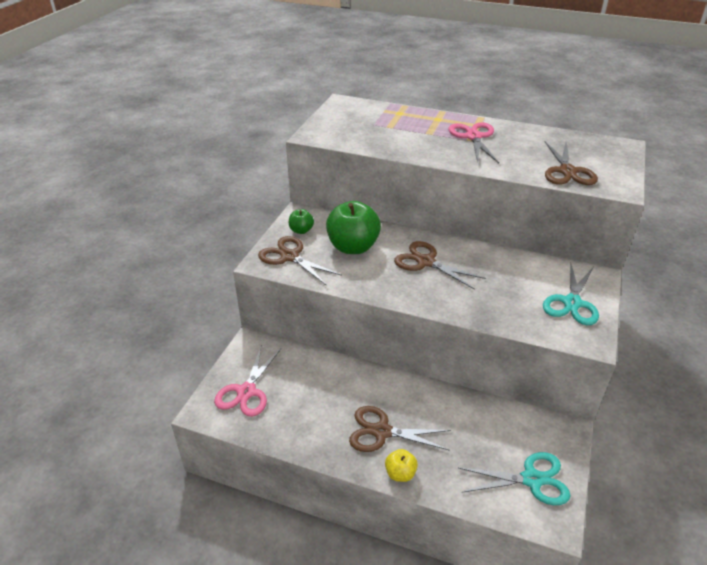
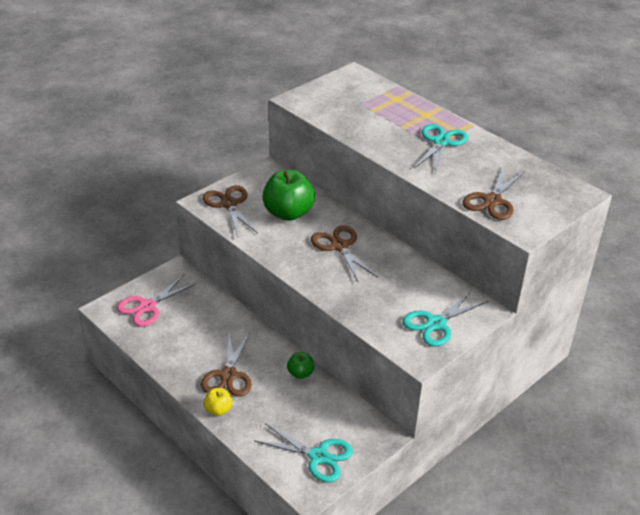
camera: 25 degrees right, 0 degrees up
(301, 230) = (256, 185): green apple -> green apple (300, 373)
(382, 431) = (228, 375): brown scissors -> brown scissors turned 120 degrees counterclockwise
(474, 137) = (441, 142): pink scissors -> turquoise scissors

